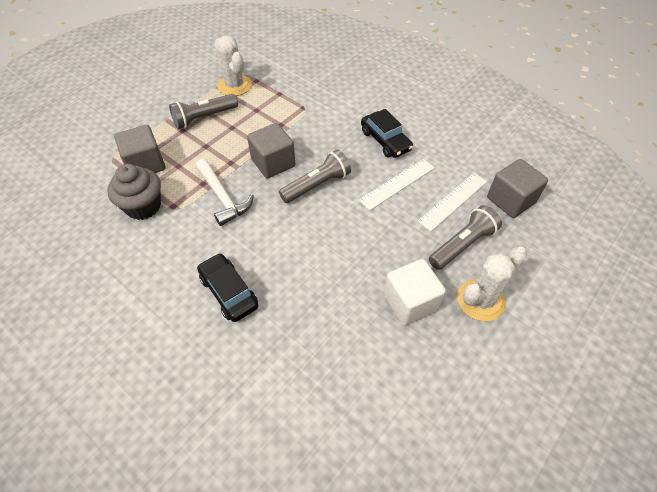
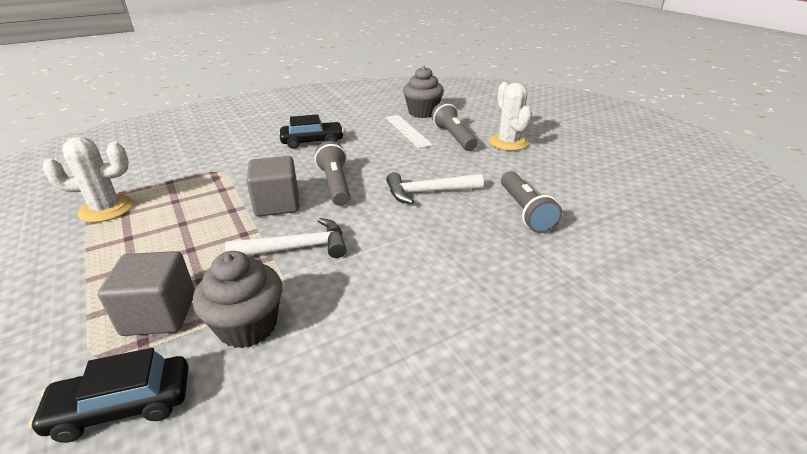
camera: 70 degrees left, 20 degrees down
(204, 118) = (133, 243): grey flashlight -> grey flashlight (525, 211)
(229, 292) = (445, 265): black car -> black car (122, 406)
(333, 253) = (428, 192): none -> white hammer
(397, 184) = (369, 147): white ruler -> none
(410, 302) = (500, 168): white cube -> none
(510, 200) = (422, 112): grey cube -> grey cupcake

